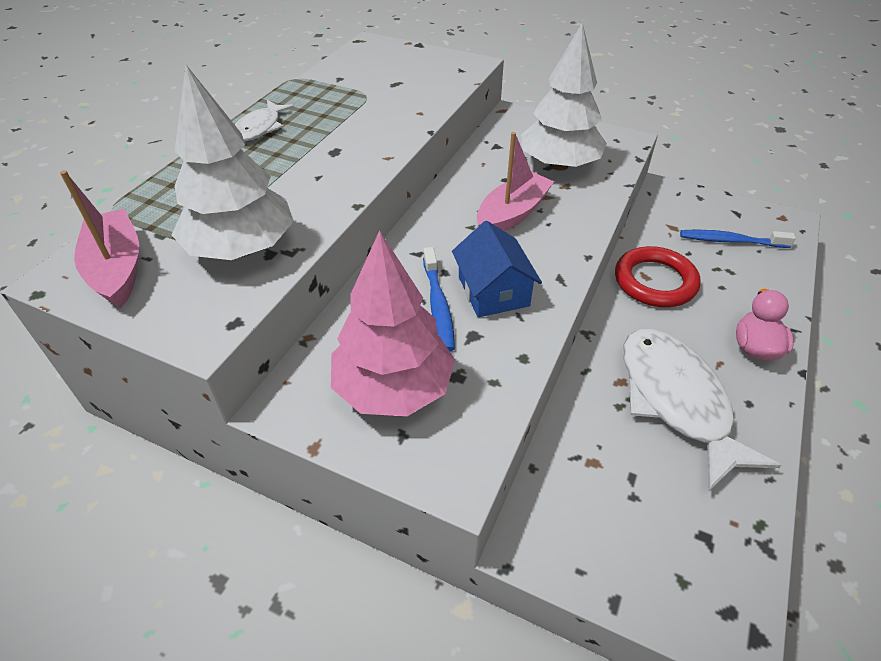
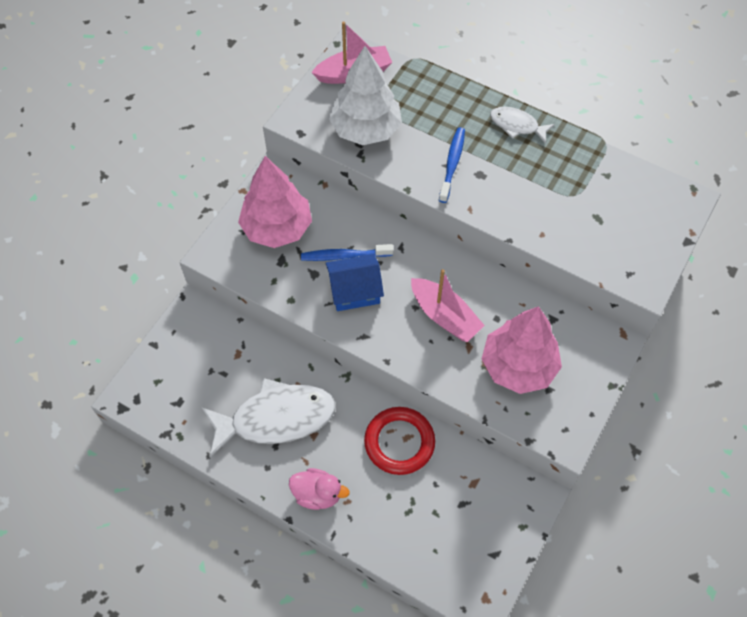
camera: 95 degrees right, 15 degrees up
(559, 165) = (518, 366): white tree -> pink tree
(730, 241) = (450, 529): blue toothbrush -> blue toothbrush (452, 164)

